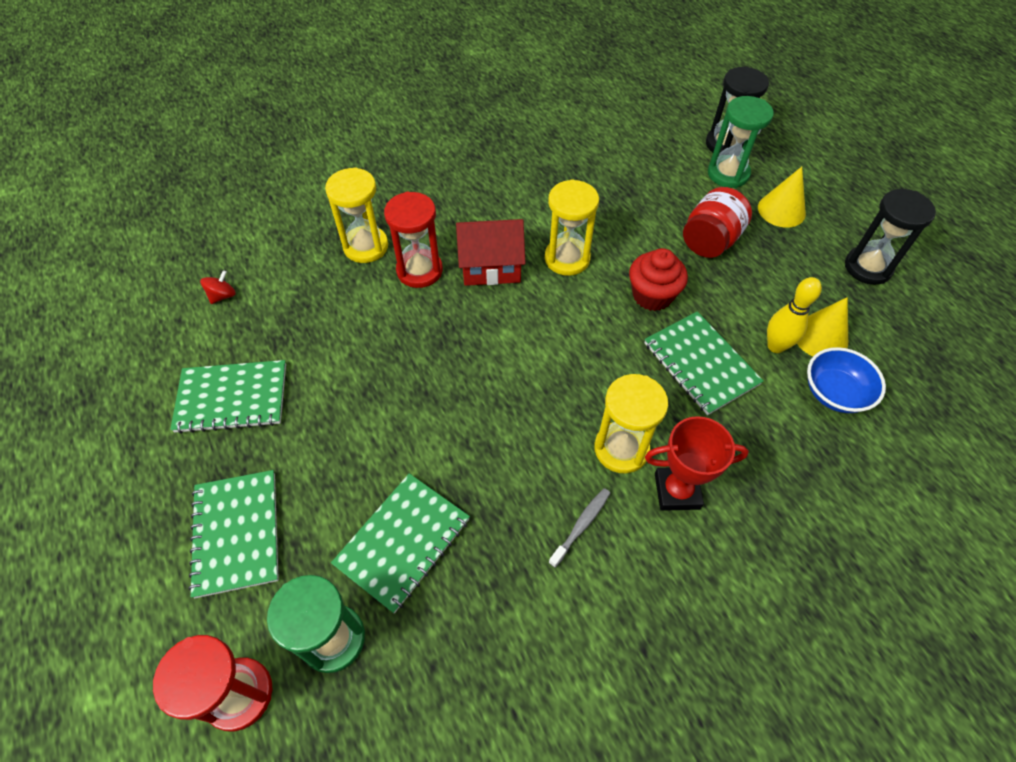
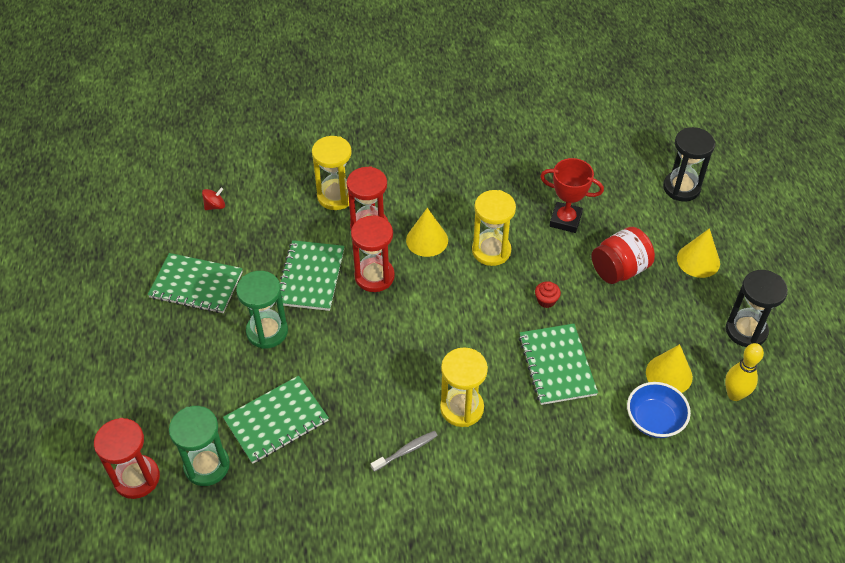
camera: 20 degrees right, 5 degrees down
(237, 533) = (168, 379): green notebook -> green notebook (311, 277)
(449, 324) = (374, 276): none -> red hourglass
(491, 266) = (427, 240): red house -> yellow cone
(652, 295) = (546, 300): red cupcake -> red cupcake, size x0.53
(677, 491) = (488, 451): red trophy -> red trophy (565, 220)
(728, 174) = (668, 215): green hourglass -> green hourglass (267, 331)
(776, 346) = (627, 370): yellow bowling pin -> yellow bowling pin (734, 394)

